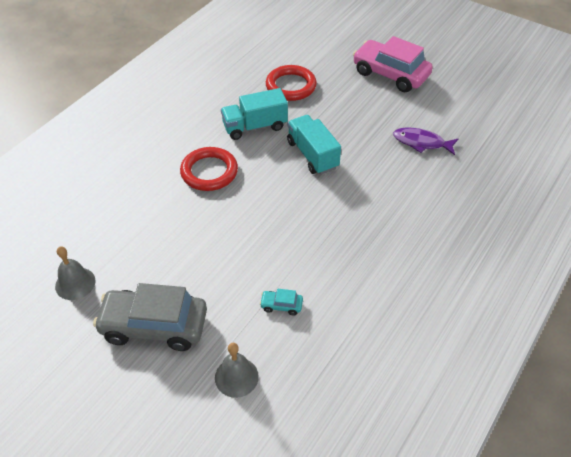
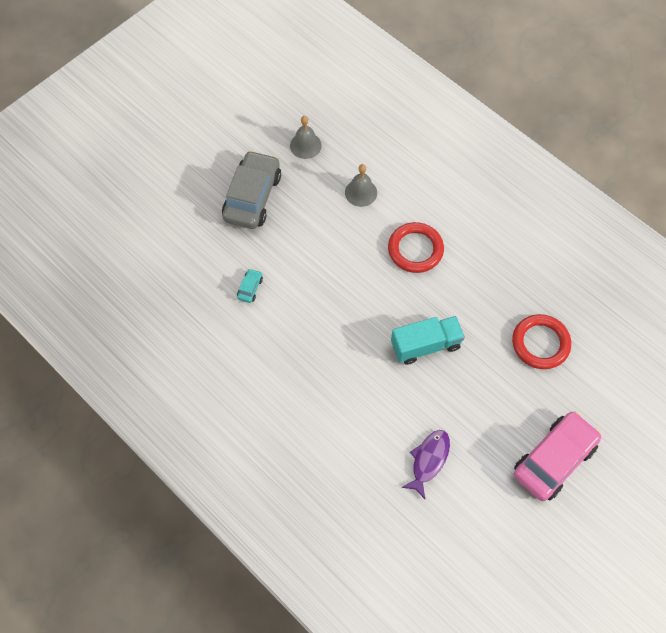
camera: 100 degrees right, 15 degrees up
(236, 377) = (194, 248): grey bell -> grey bell (361, 192)
(255, 126) = (476, 297): turquoise truck -> none

